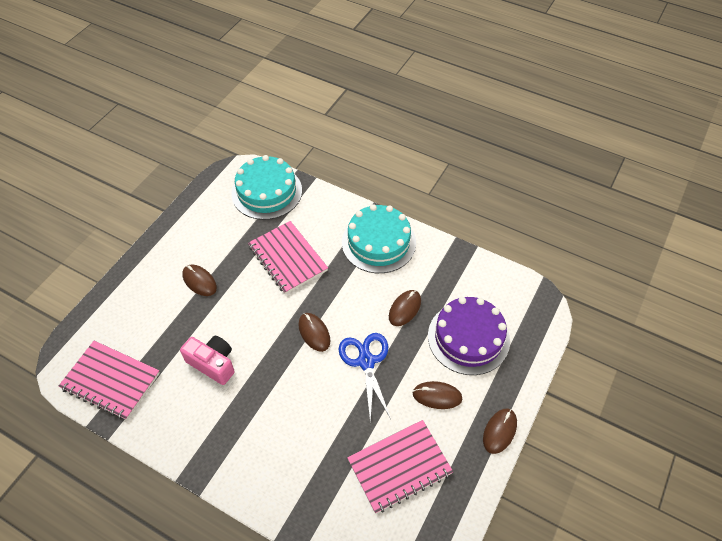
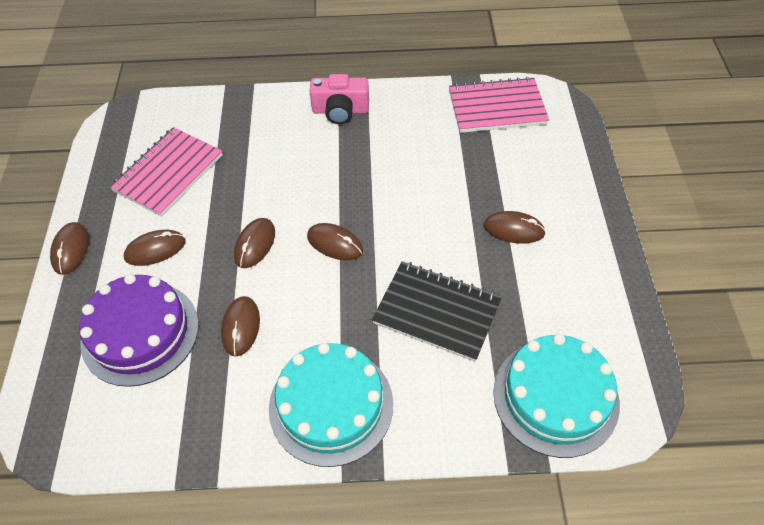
camera: 150 degrees right, 0 degrees up
(212, 363) = (417, 164): pink camera -> pink camera (340, 110)
(288, 258) = (437, 312): pink notebook -> black notebook
(366, 361) = (255, 244): blue scissors -> brown mouse

